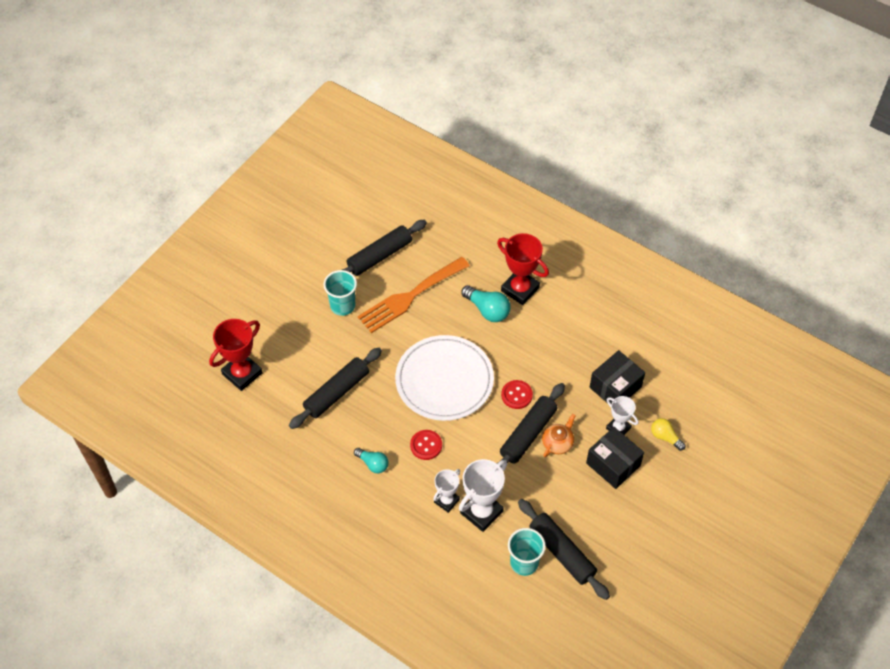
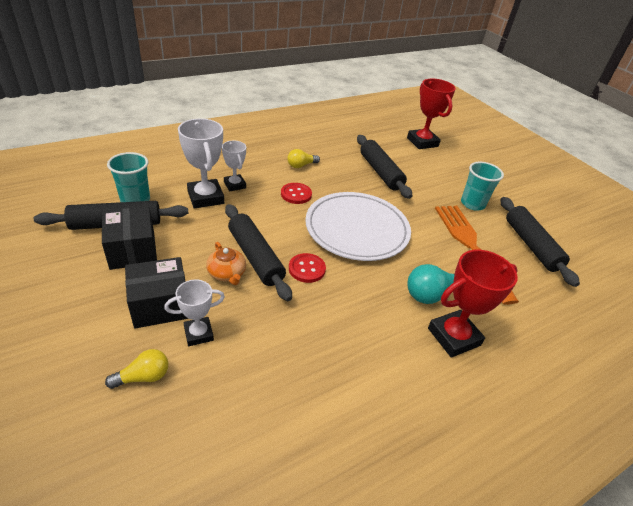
camera: 110 degrees right, 15 degrees down
(373, 464) = (301, 165): turquoise light bulb -> yellow light bulb
(615, 387) = (255, 361): black box -> black box (132, 250)

